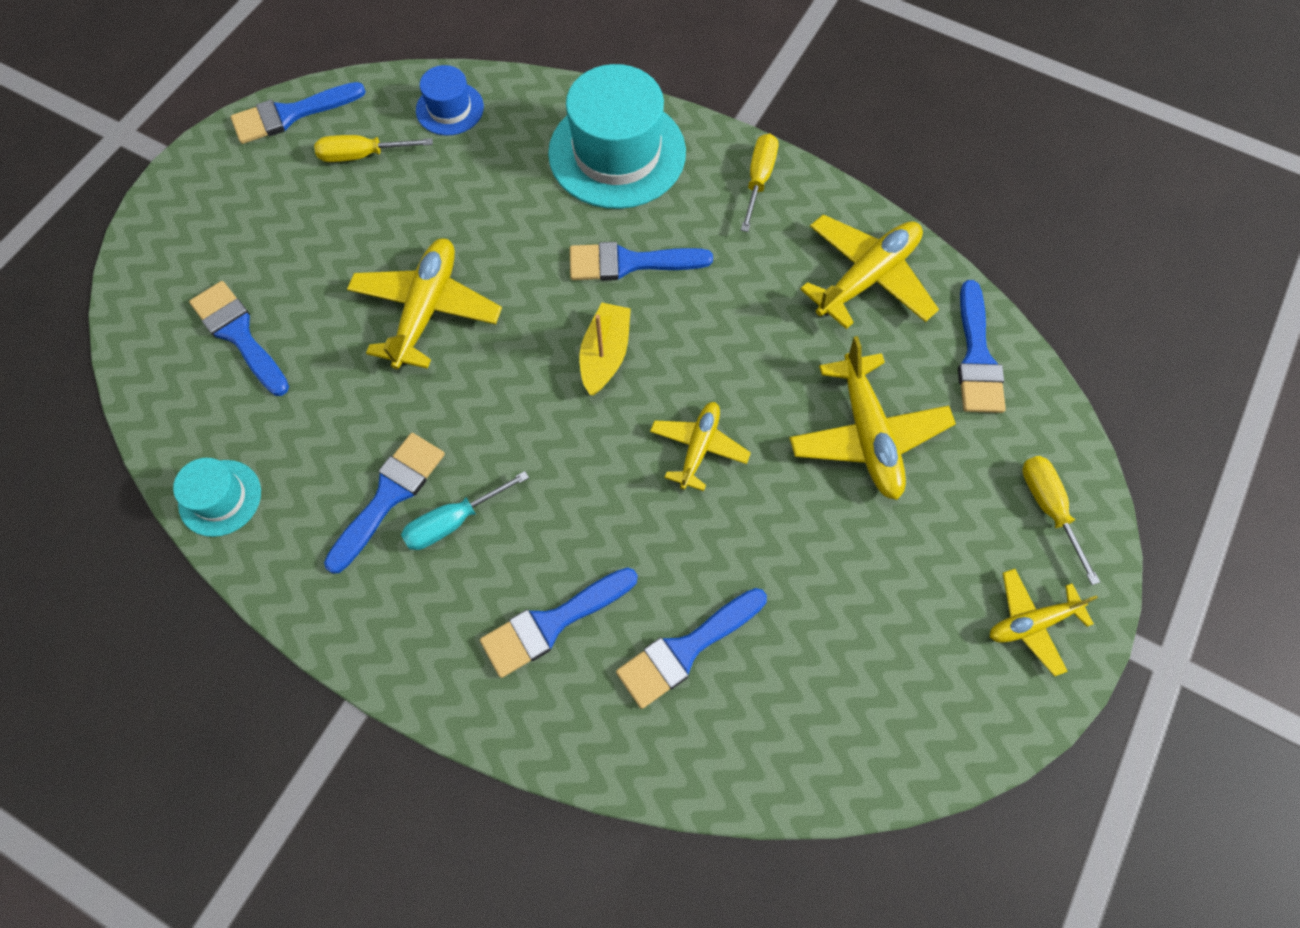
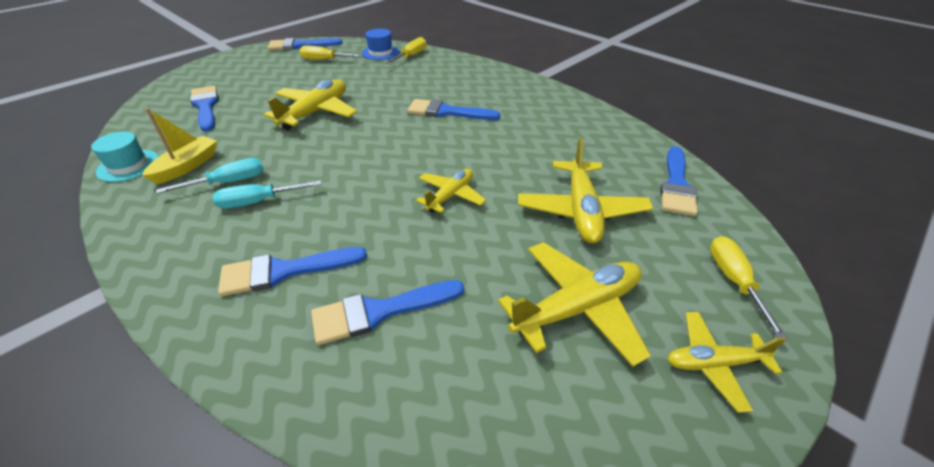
camera: 15 degrees right, 25 degrees down
(389, 495) = (228, 182): blue brush -> turquoise screwdriver
(605, 355) = (410, 145): yellow boat -> yellow boat (187, 166)
(617, 153) = (462, 75): turquoise hat -> none
(758, 180) = (541, 93): yellow screwdriver -> yellow screwdriver (411, 56)
(867, 278) = (601, 138): yellow plane -> yellow plane (576, 309)

